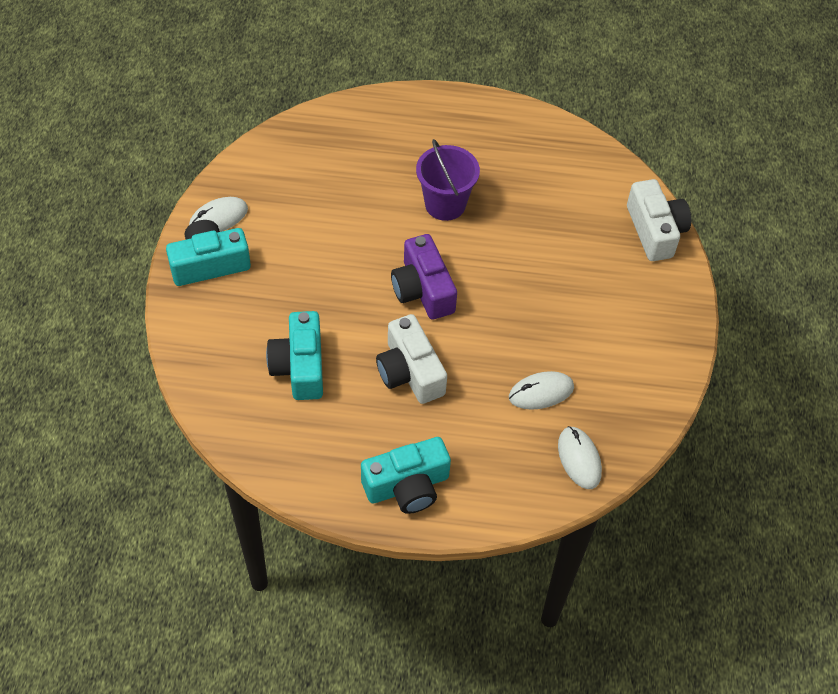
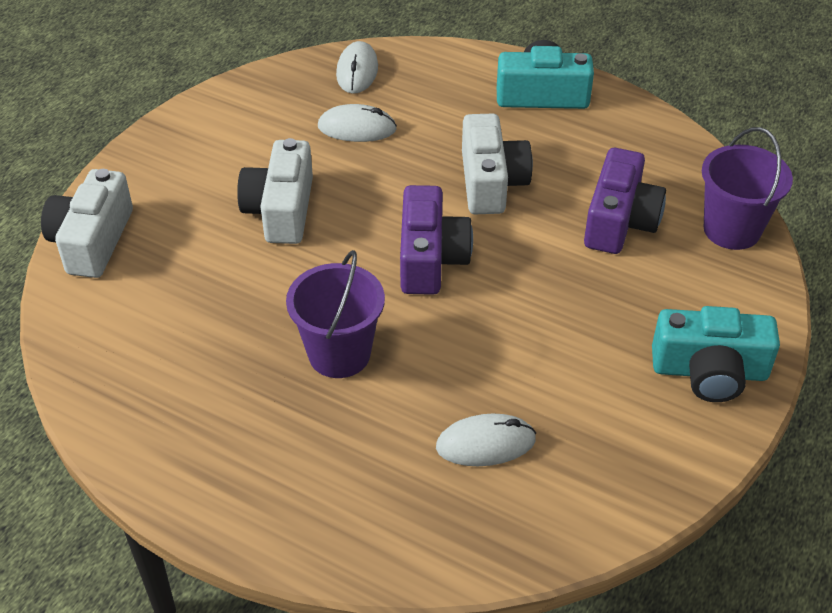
camera: 155 degrees left, 10 degrees down
(213, 386) = (731, 229): none -> purple bucket
(218, 218) = (682, 433): white mouse -> white mouse (485, 443)
(300, 366) = (620, 221): turquoise camera -> purple camera
(548, 296) = (281, 210): none -> white camera

